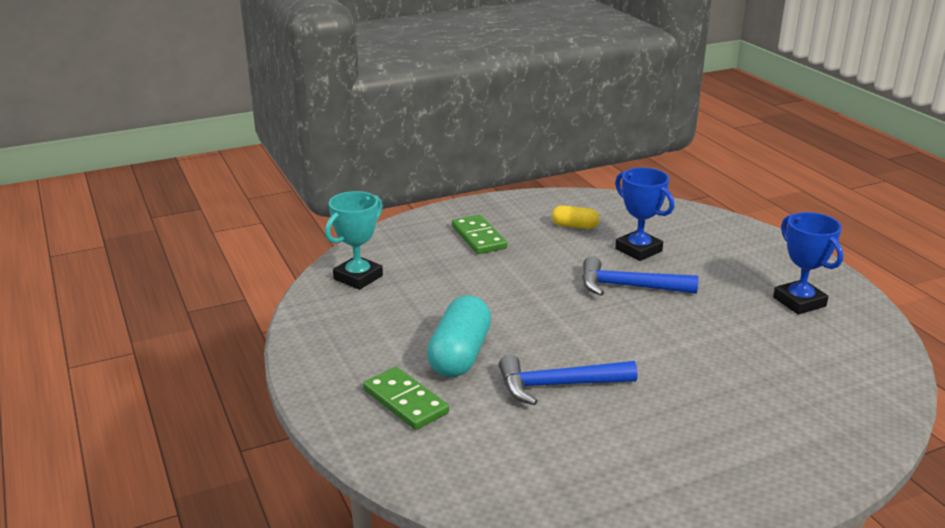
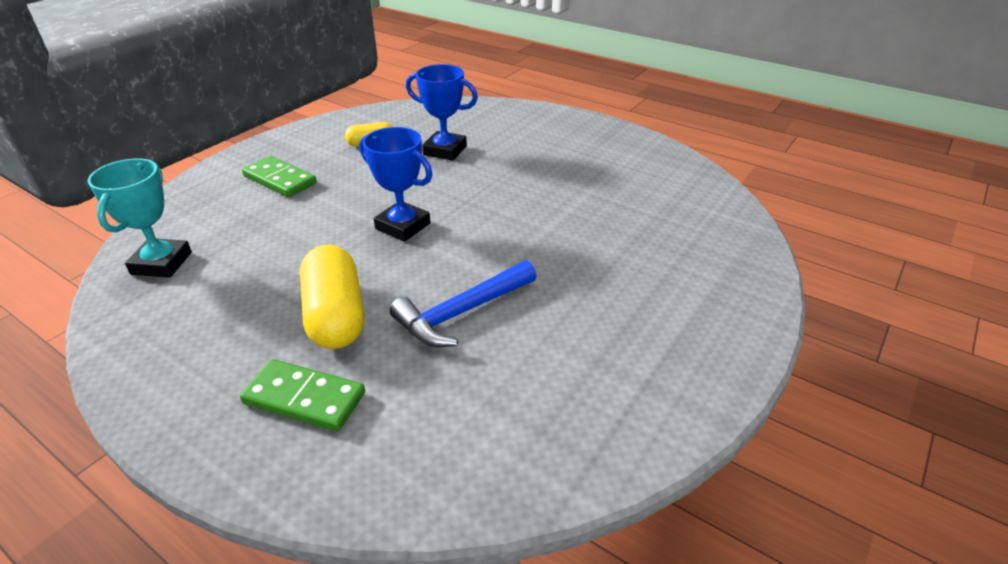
camera: 30 degrees left, 10 degrees up
(460, 355) = (335, 315): turquoise capsule -> yellow capsule
(629, 287) = (460, 187): blue hammer -> none
(799, 302) = (609, 159): blue trophy -> blue trophy (403, 226)

